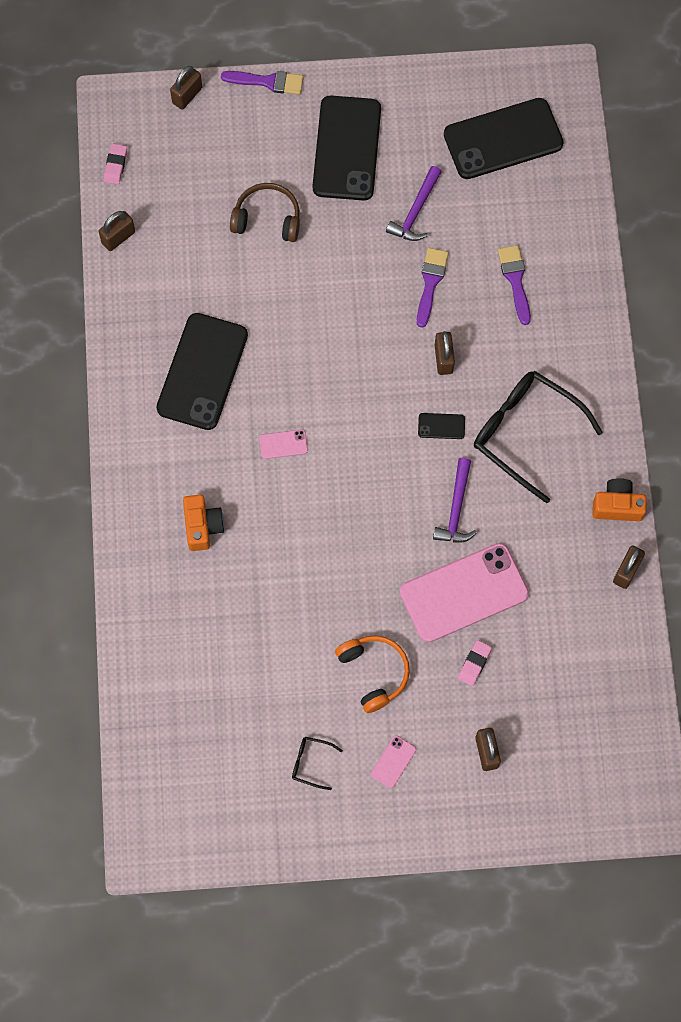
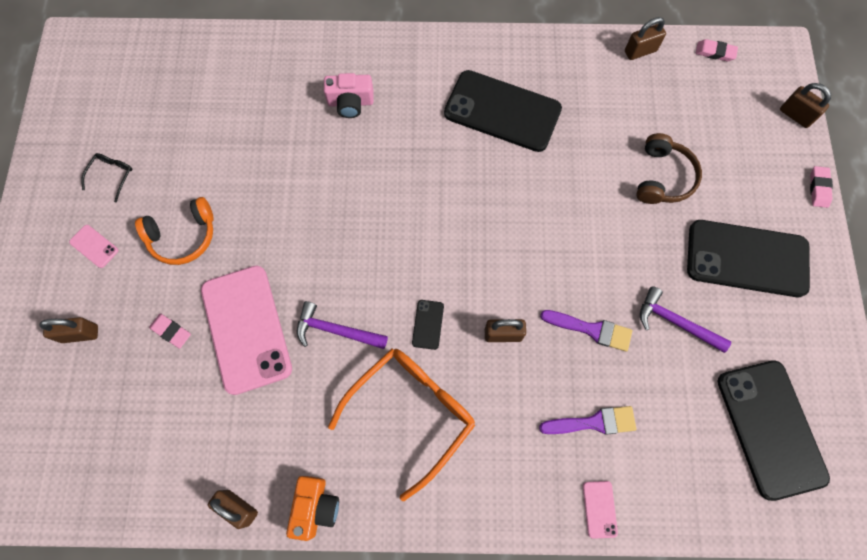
camera: 95 degrees right, 0 degrees up
(118, 237) = (640, 51): brown padlock -> brown padlock turned 75 degrees counterclockwise
(202, 526) = (350, 102): orange camera -> pink camera
(267, 82) = (818, 188): purple brush -> pink eraser
(283, 444) = (423, 175): pink phone -> pink phone (599, 509)
(526, 434) = (411, 413): black glasses -> orange glasses

